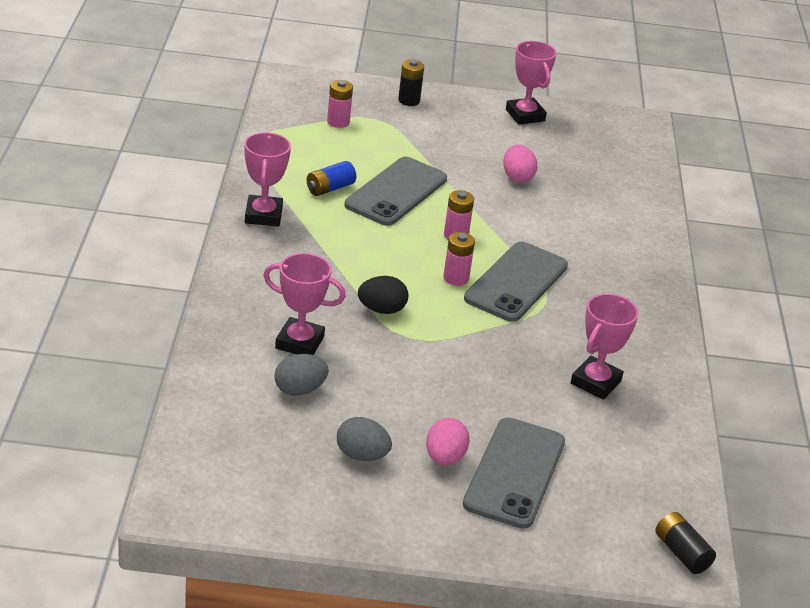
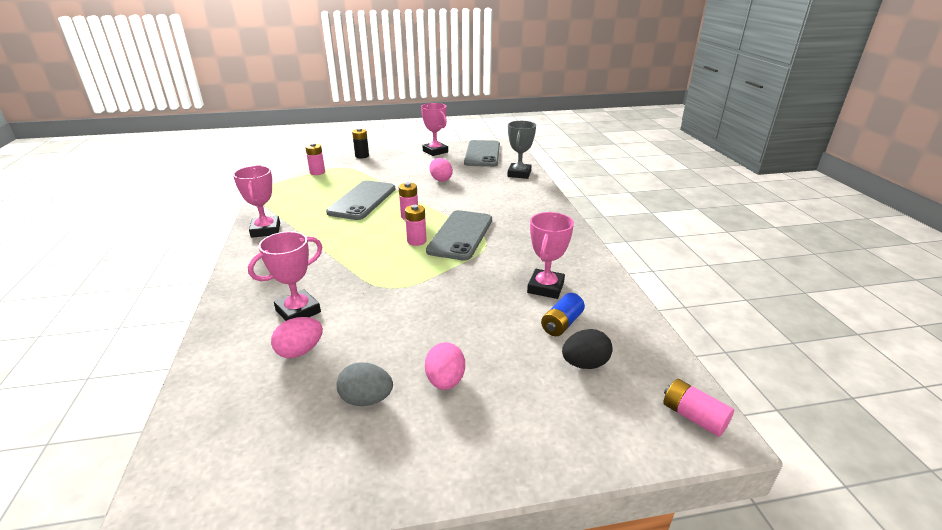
camera: 10 degrees left, 5 degrees down
(299, 342) = (298, 311): pink trophy -> pink trophy turned 45 degrees counterclockwise
(299, 390) = (300, 351): grey egg -> pink egg
(330, 188) = (315, 206): blue battery -> blue battery (561, 324)
(381, 310) = (364, 273): black egg -> black egg (585, 364)
(514, 473) = (512, 378): grey phone -> grey phone (482, 154)
(639, 192) = (519, 174): none -> grey trophy
(681, 553) = (693, 417): black battery -> pink battery

